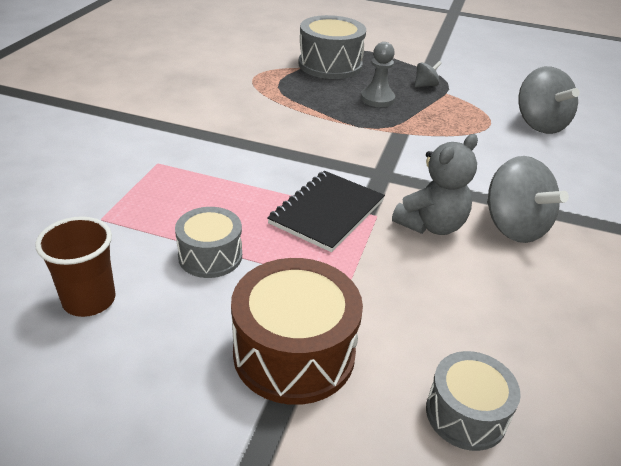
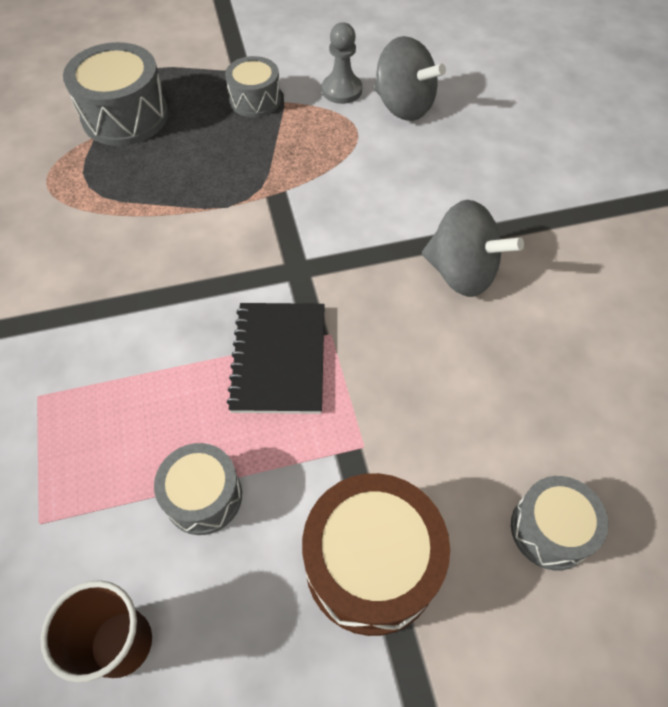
camera: 30 degrees left, 20 degrees up
(377, 99) = (217, 150): grey pawn -> grey pawn (342, 90)
(425, 85) = (255, 100): grey spinning top -> grey drum
(431, 225) = (388, 316): grey teddy bear -> none

